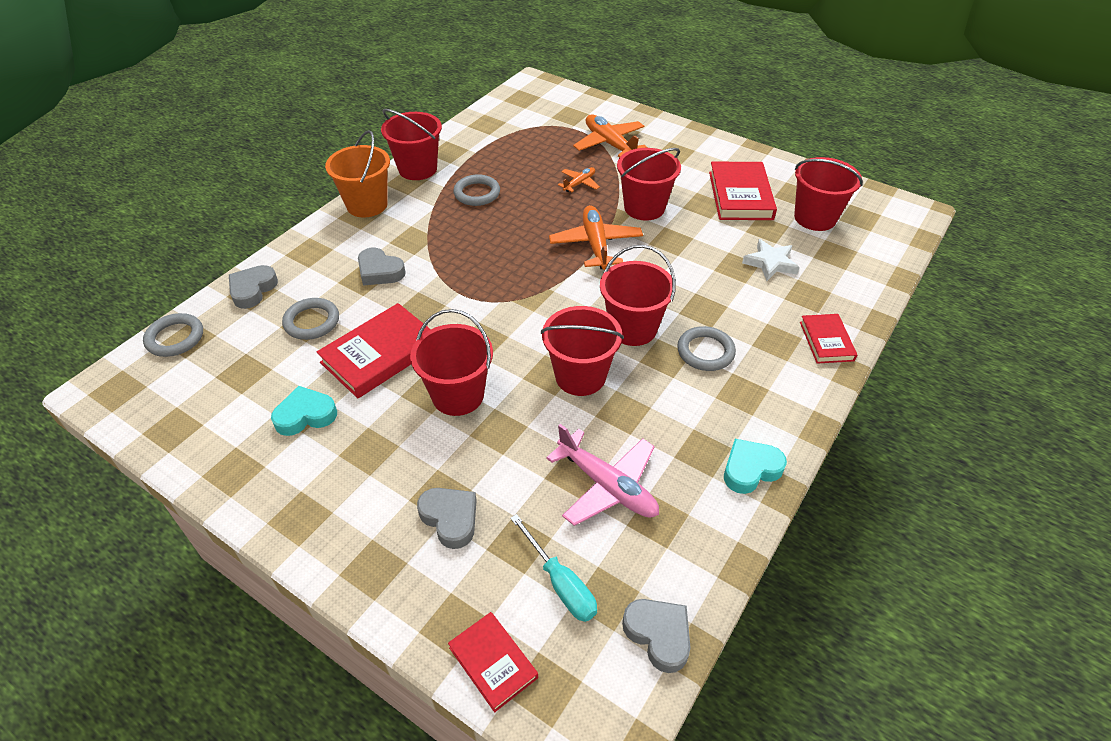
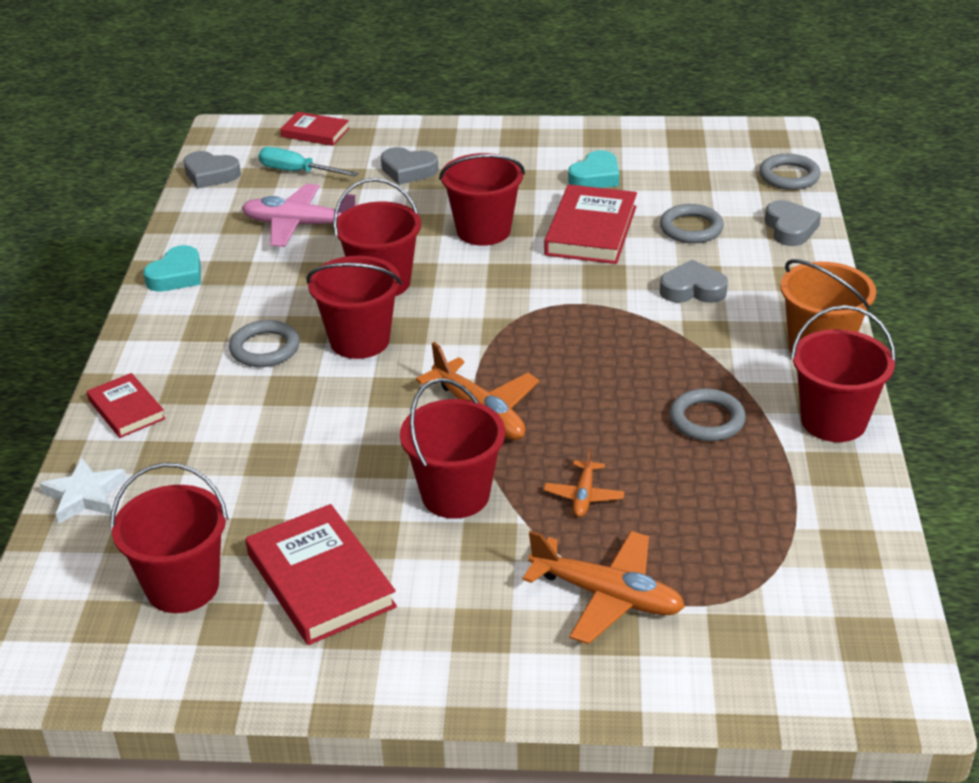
camera: 150 degrees right, 10 degrees down
(770, 263) = (228, 481): white star -> white star (84, 495)

